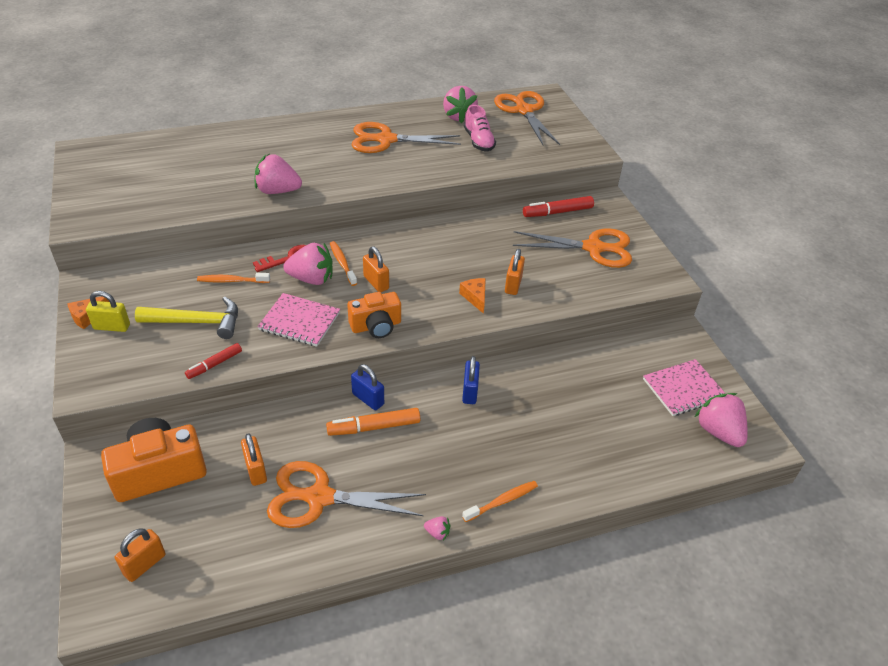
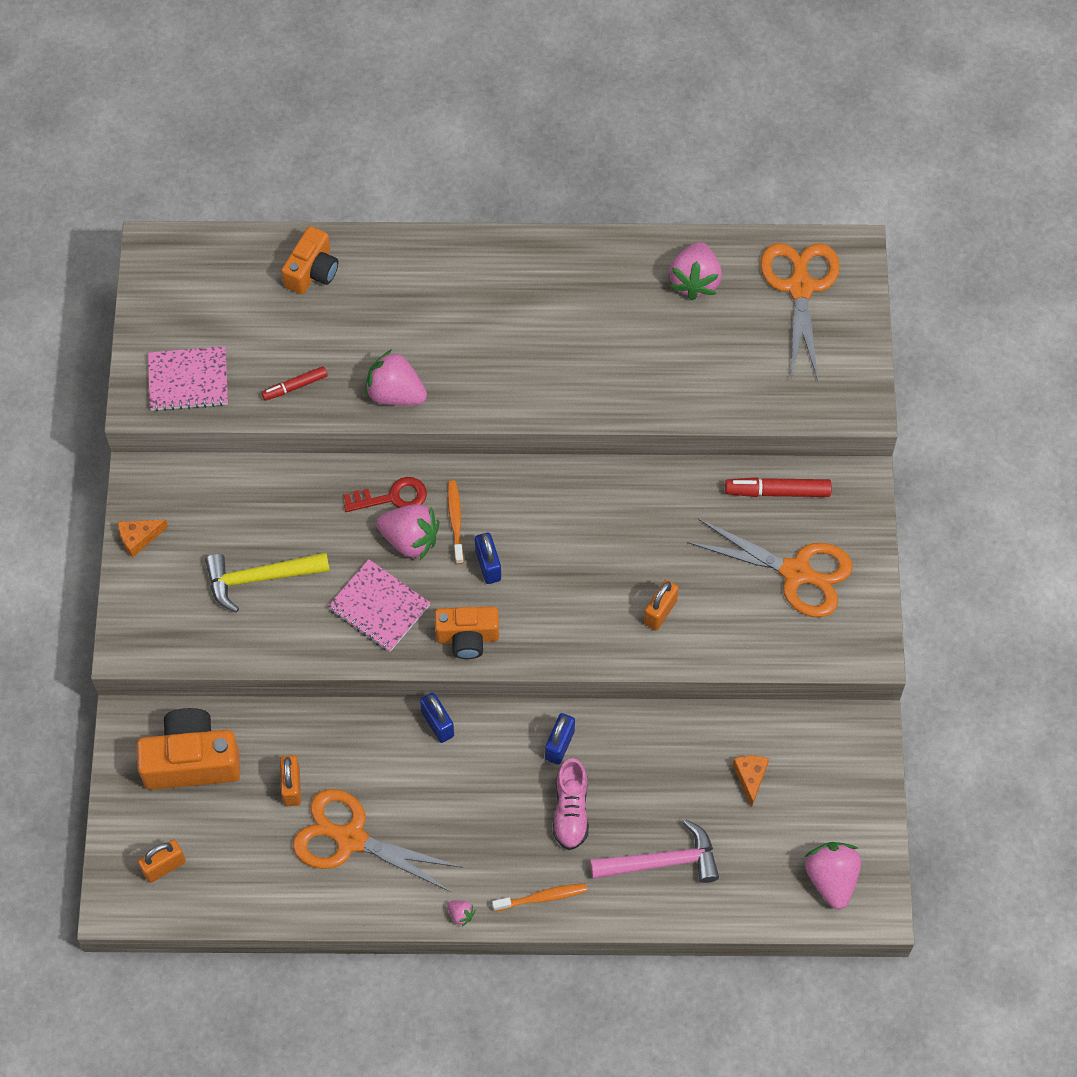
camera: 20 degrees right, 20 degrees up
(112, 327) = (164, 561): yellow padlock -> none
(196, 322) = (260, 578): yellow hammer -> yellow hammer turned 150 degrees clockwise
(200, 145) = (312, 271): none -> orange camera
(214, 364) = (269, 649): red marker -> red marker (295, 386)
(232, 281) = (312, 519): orange toothbrush -> none
(374, 427) = (433, 765): orange marker -> none
(376, 283) = (488, 565): orange padlock -> blue padlock
(385, 140) = (569, 314): orange scissors -> none
(475, 297) = (603, 621): orange cheese -> orange cheese (750, 777)
(478, 141) = (703, 346): pink shoe -> pink shoe (571, 811)
(586, 451) = (662, 862): none -> pink hammer
(683, 389) = (821, 810): pink notebook -> pink notebook (188, 380)

